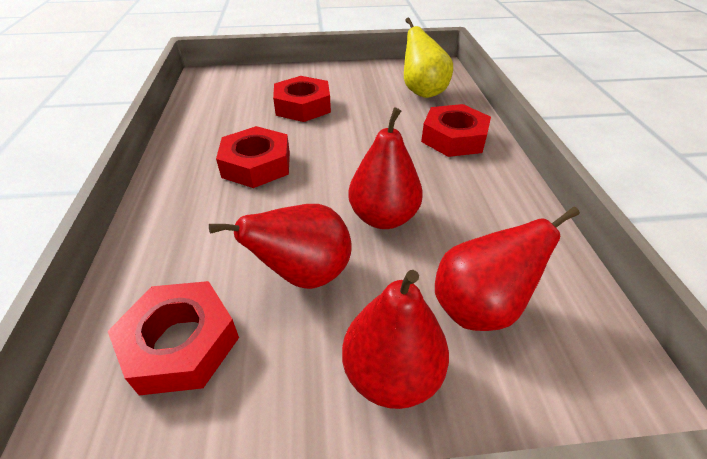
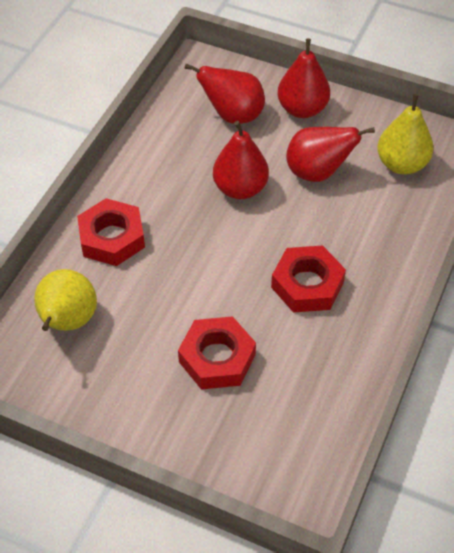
camera: 150 degrees left, 10 degrees up
(181, 343) = (401, 164): red nut -> yellow pear

